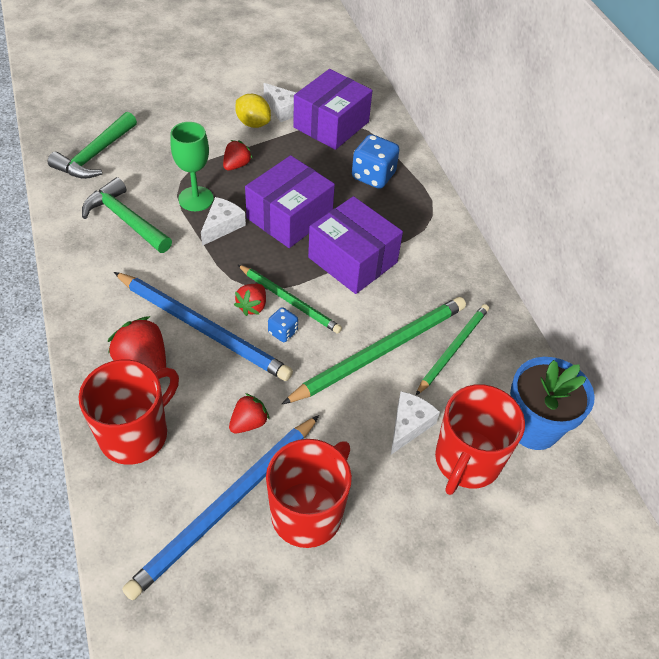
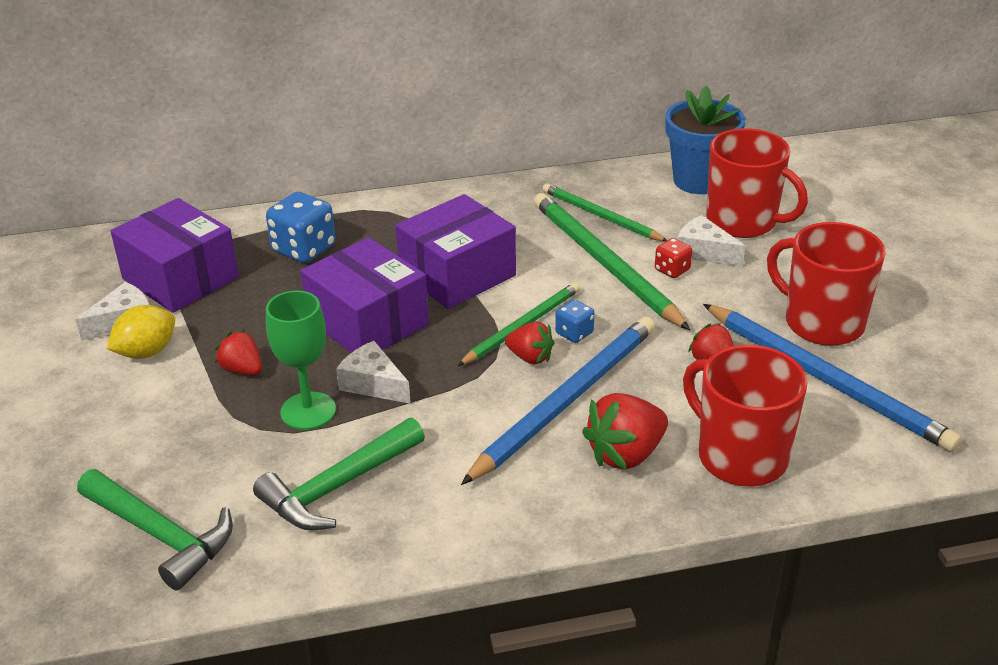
camera: 80 degrees left, 15 degrees down
(377, 399) = (672, 270): none -> red dice

